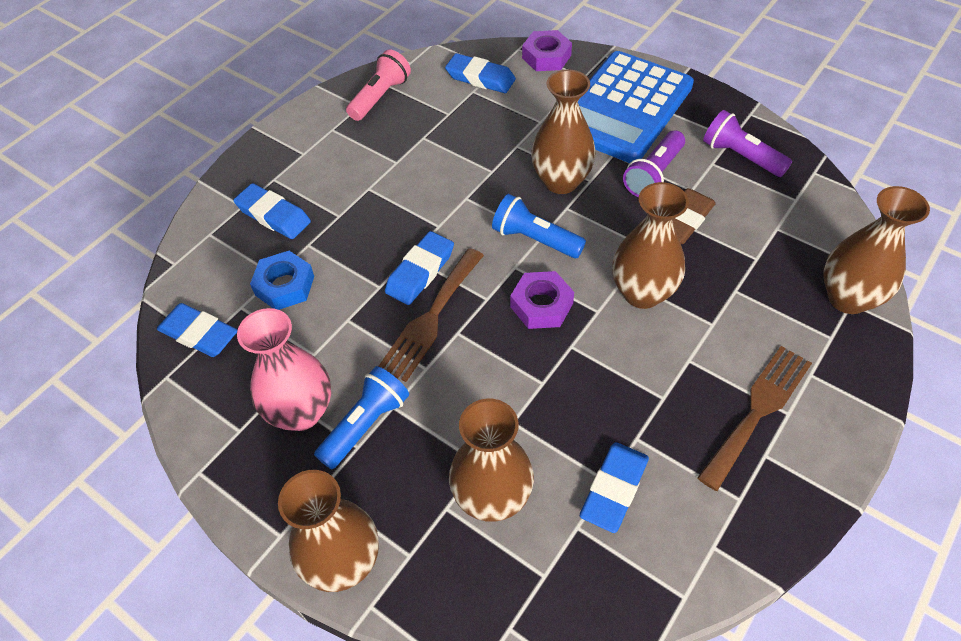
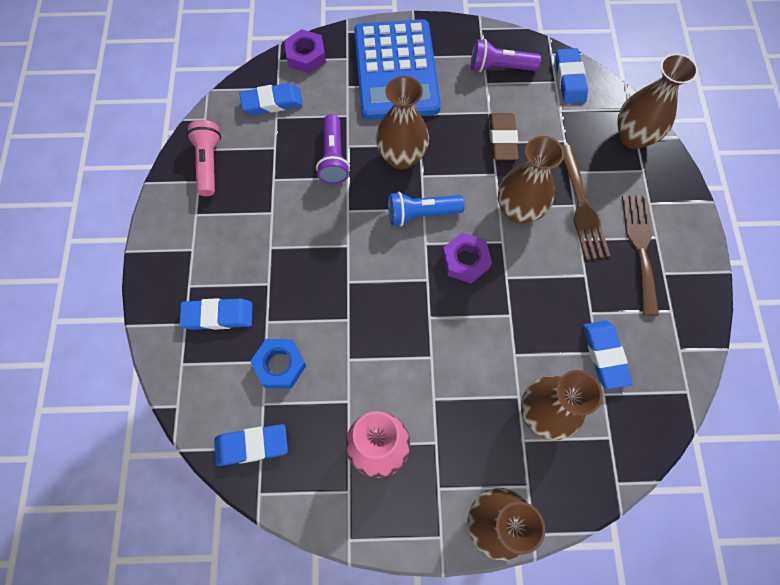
camera: 40 degrees left, 15 degrees up
(365, 425) = (428, 424): blue flashlight -> none
(420, 272) = (366, 289): blue eraser -> blue eraser (569, 79)
(431, 318) = (403, 319): brown fork -> brown fork (581, 207)
(654, 174) = (457, 114): purple flashlight -> purple flashlight (333, 157)

